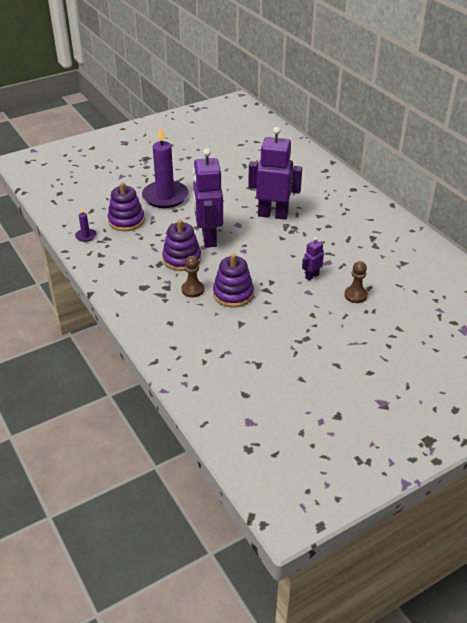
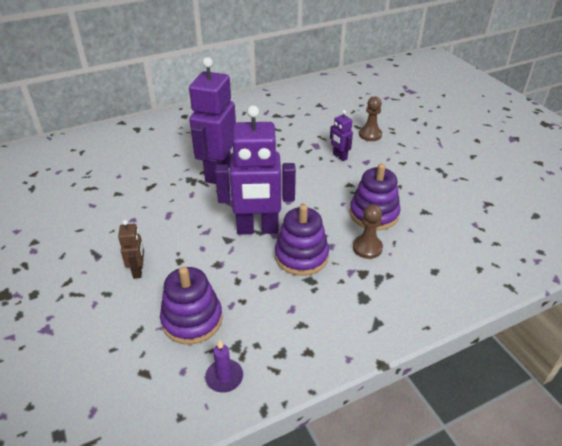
camera: 85 degrees left, 0 degrees up
(165, 196) = (138, 271): purple candle -> brown robot

